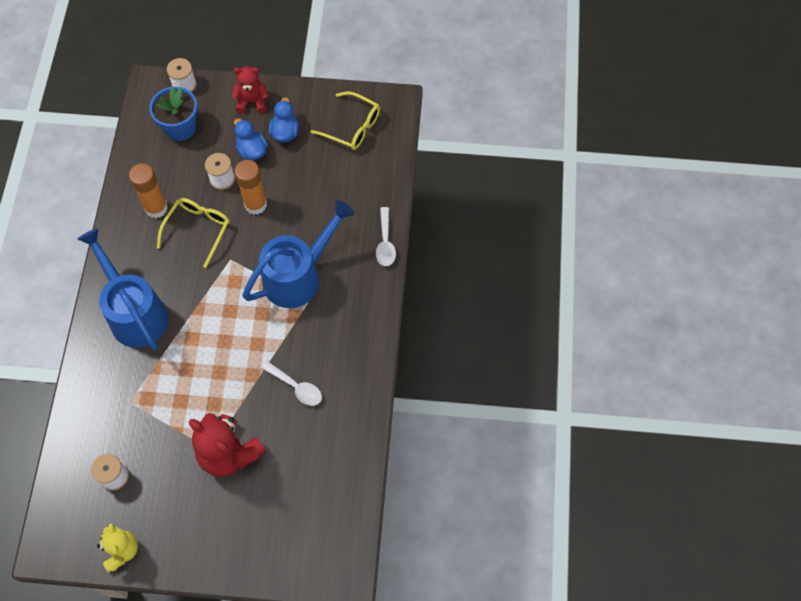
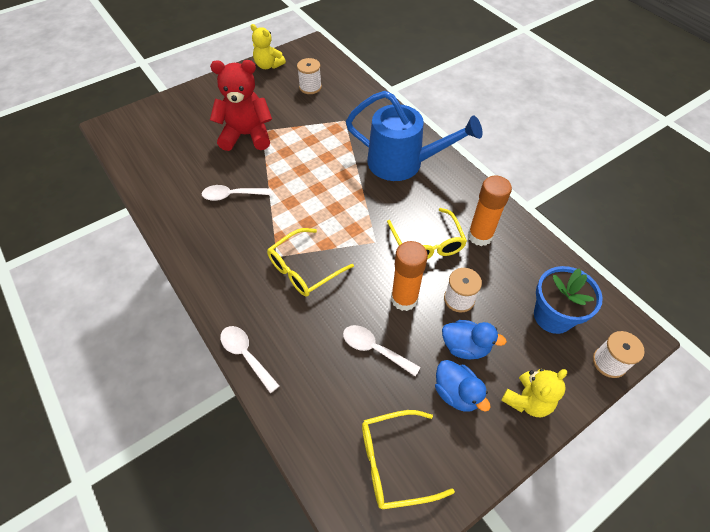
camera: 140 degrees right, 10 degrees down
(252, 102) = (527, 400): red teddy bear -> yellow teddy bear
(299, 275) = (304, 269): blue watering can -> yellow glasses
(305, 188) = (374, 349): none -> white spoon

